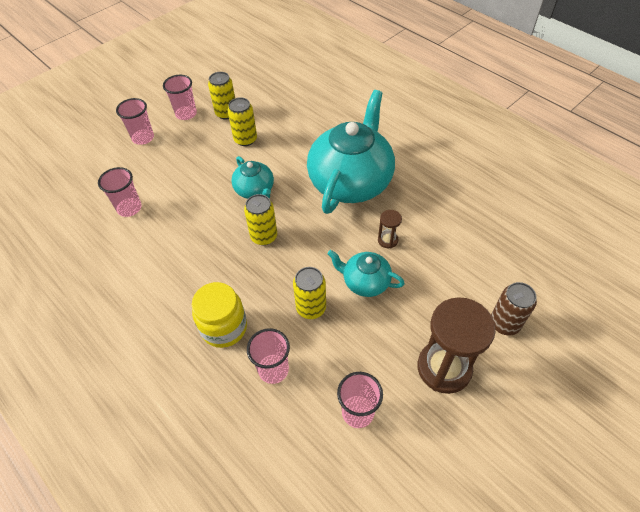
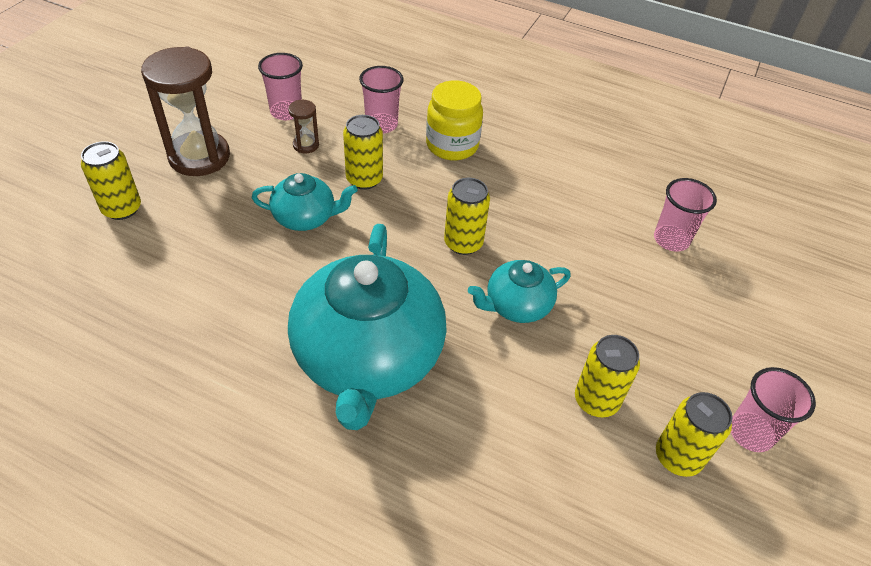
camera: 155 degrees right, 5 degrees down
(143, 138) = (770, 357): pink cup -> none
(255, 190) = (516, 306): turquoise teapot -> turquoise teapot turned 60 degrees counterclockwise
(387, 240) = (285, 275): brown hourglass -> brown hourglass (306, 145)
(504, 323) = (122, 209): brown can -> yellow can

